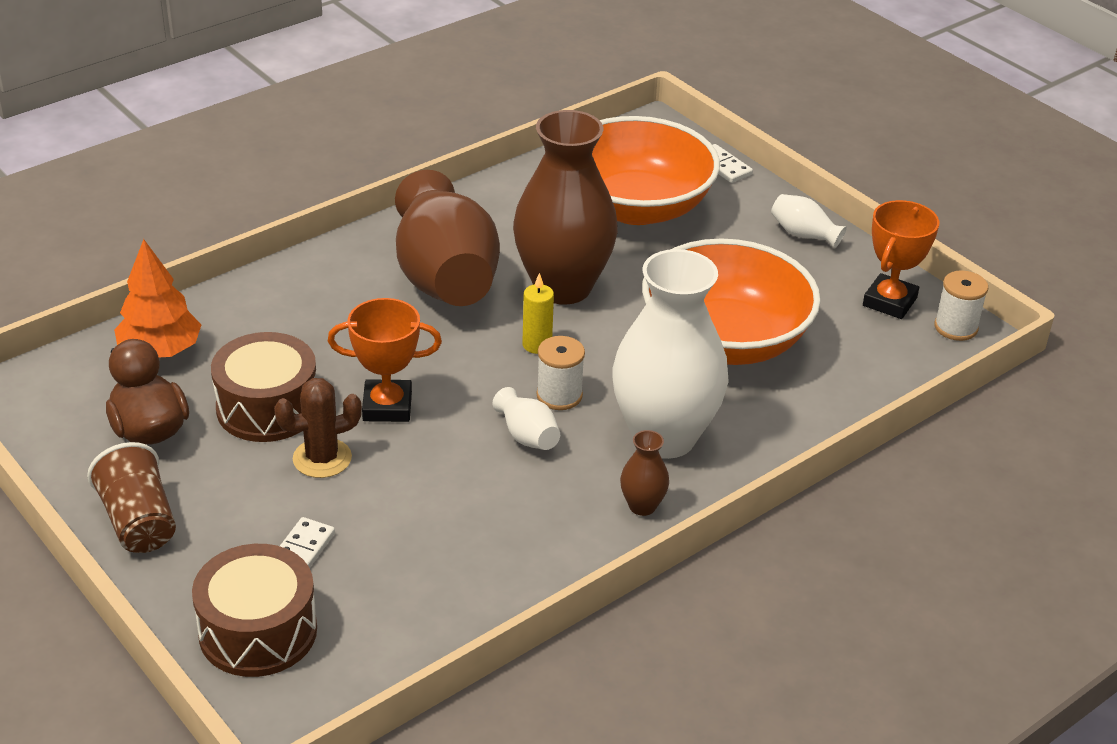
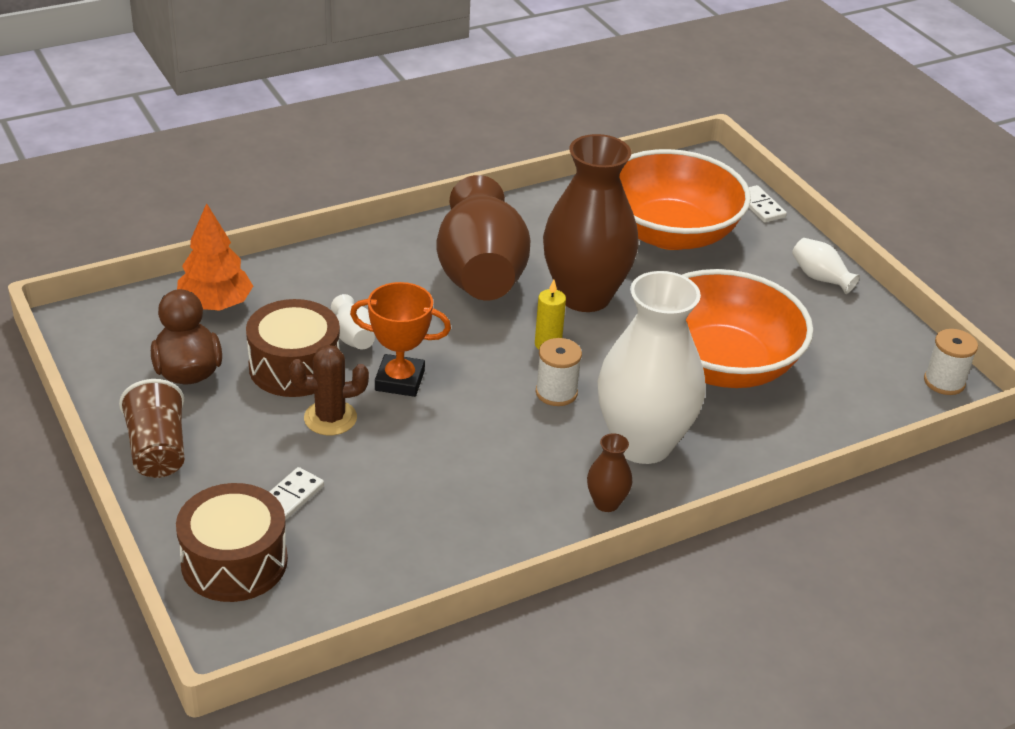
camera: 10 degrees right, 0 degrees up
(527, 436) = (518, 425): white vase -> white vase (354, 338)
(889, 302) = (886, 349): orange trophy -> none

